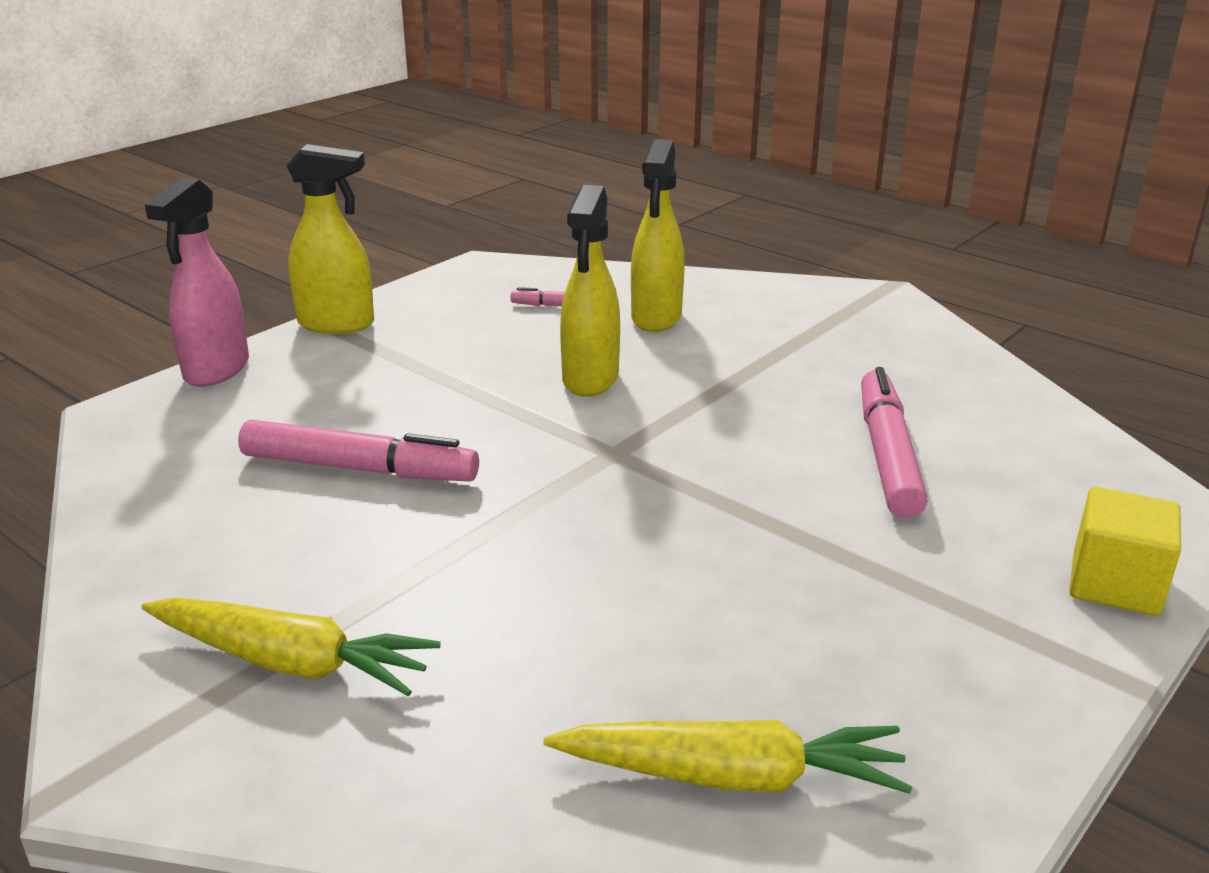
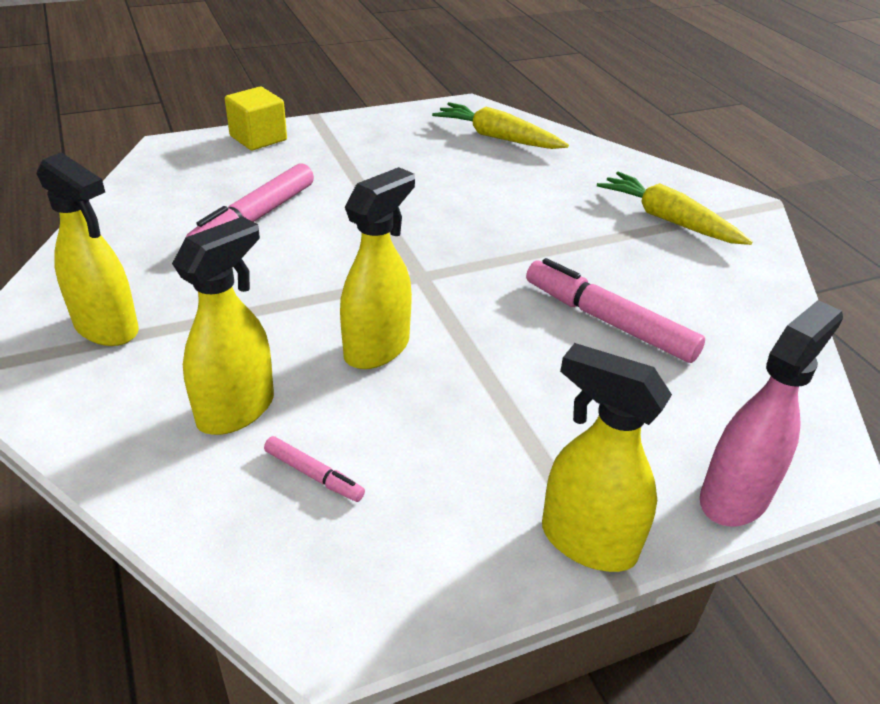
camera: 155 degrees left, 10 degrees up
(838, 330) = (107, 328): none -> yellow spray bottle

